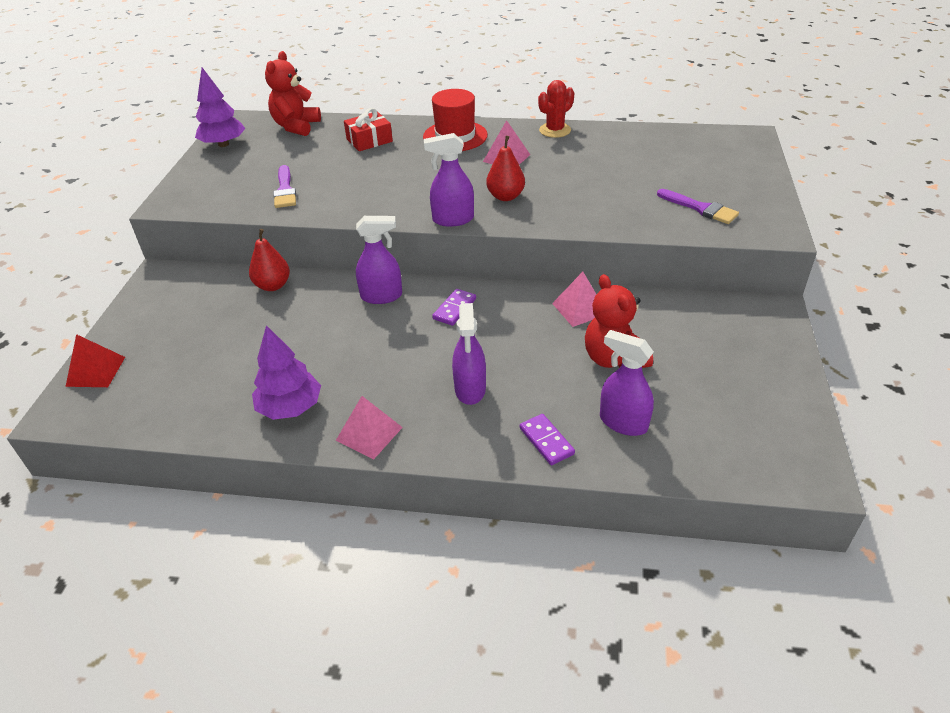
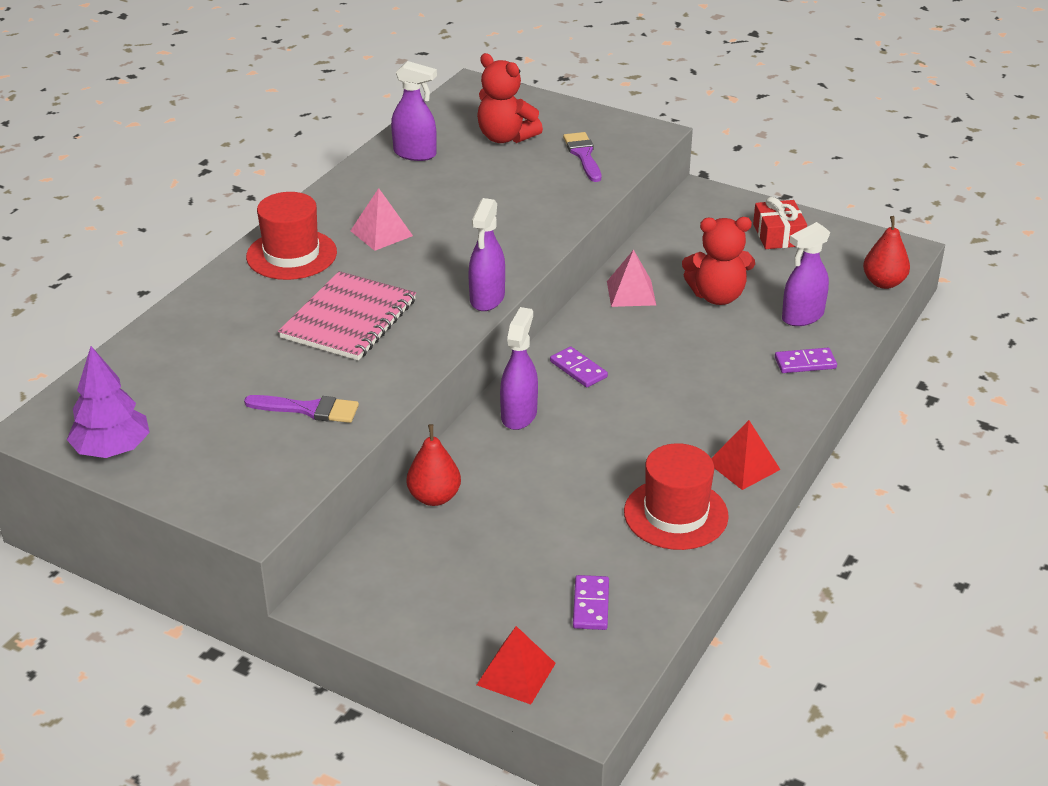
camera: 70 degrees left, 5 degrees down
(172, 388) = (590, 605): none -> purple domino
(290, 407) = (676, 514): purple tree -> red hat
(296, 126) = (125, 374): red teddy bear -> red teddy bear (505, 137)
(369, 140) = (235, 320): red gift -> red gift (778, 235)
(369, 433) = (743, 466): pink pyramid -> red pyramid
(393, 175) = (349, 319): none -> pink notebook
(470, 389) = (713, 389): purple spray bottle -> purple spray bottle (415, 154)
(505, 196) = (467, 254): red pear -> red pear (883, 283)
(555, 130) = (347, 186): red cactus -> none
(700, 208) = (583, 155): purple brush -> purple brush turned 75 degrees counterclockwise

